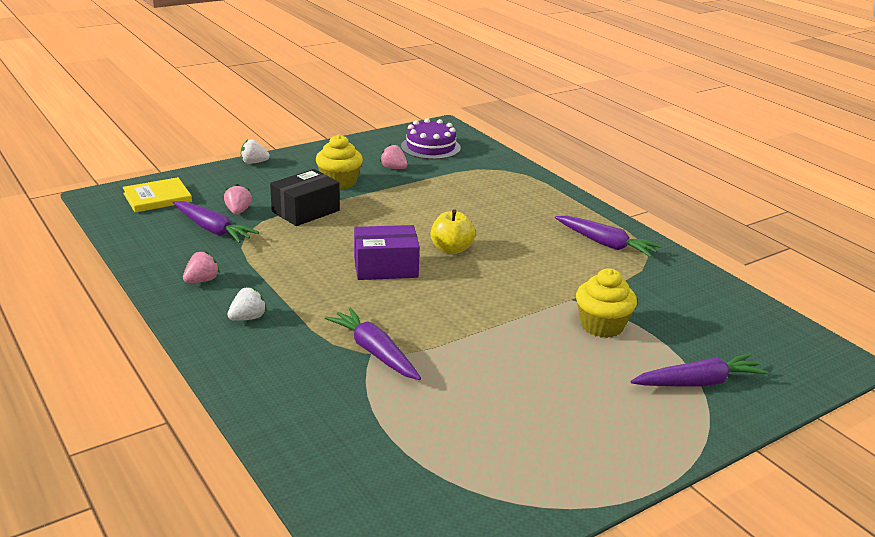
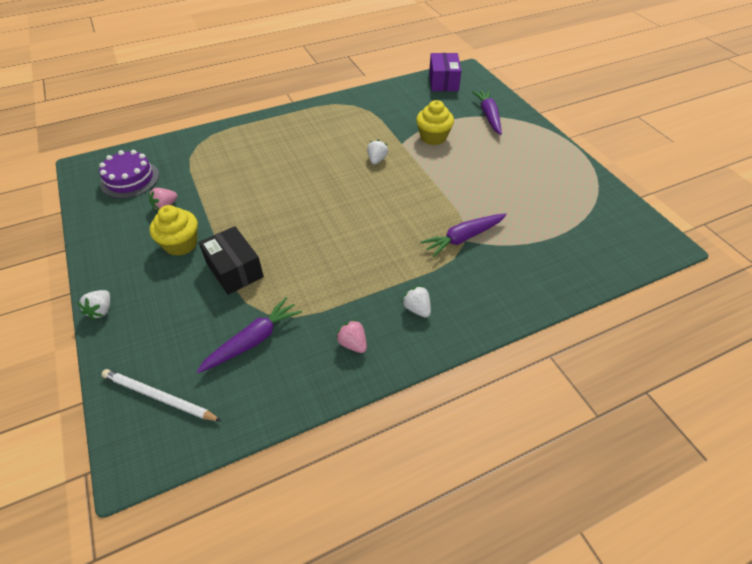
camera: 80 degrees left, 20 degrees up
(157, 198) = (159, 397): yellow book -> white pencil
(238, 211) = (219, 321): pink strawberry -> none
(385, 267) = (348, 224): purple box -> purple box (443, 81)
(451, 249) = (326, 187): yellow apple -> none
(522, 281) = (376, 160): none -> white strawberry
(606, 244) = (333, 117): purple carrot -> none

